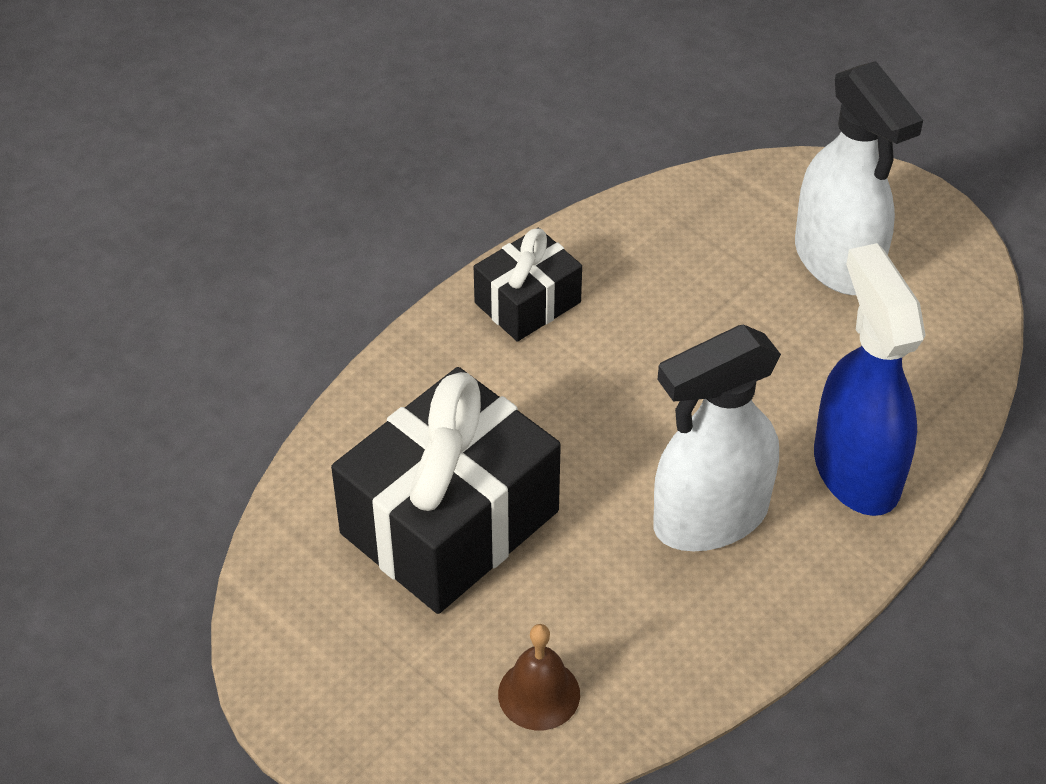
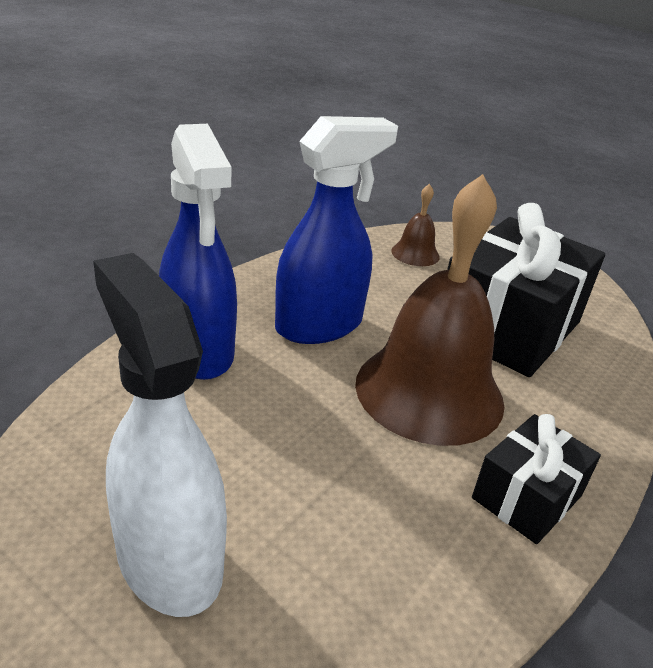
camera: 170 degrees right, 15 degrees down
(589, 416) = (429, 392): none -> brown bell
(709, 518) = (320, 325): white spray bottle -> blue spray bottle

